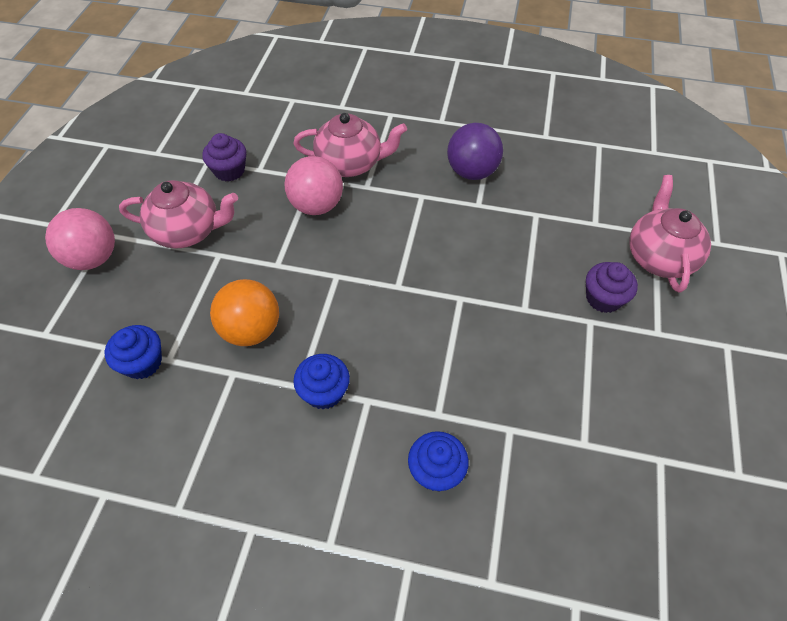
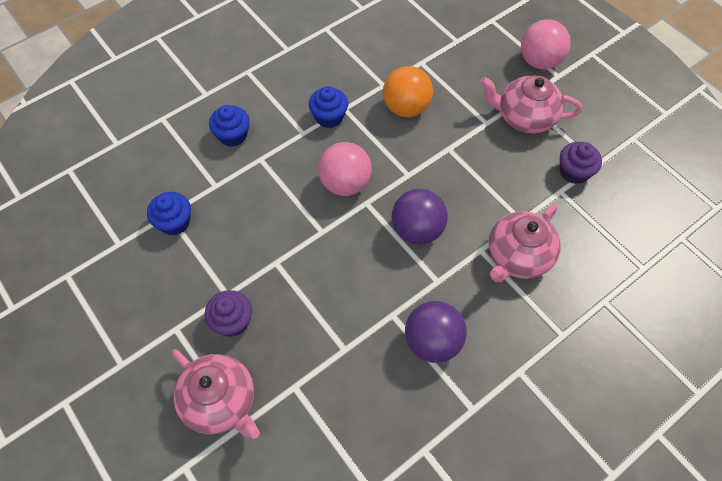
camera: 130 degrees right, 5 degrees up
(143, 362) = (429, 51): blue cupcake -> blue cupcake (174, 222)
(188, 231) = (524, 117): pink teapot -> pink teapot turned 60 degrees clockwise
(316, 205) = (487, 204): pink ball -> pink ball (345, 183)
(388, 234) = (417, 230): none -> purple ball

